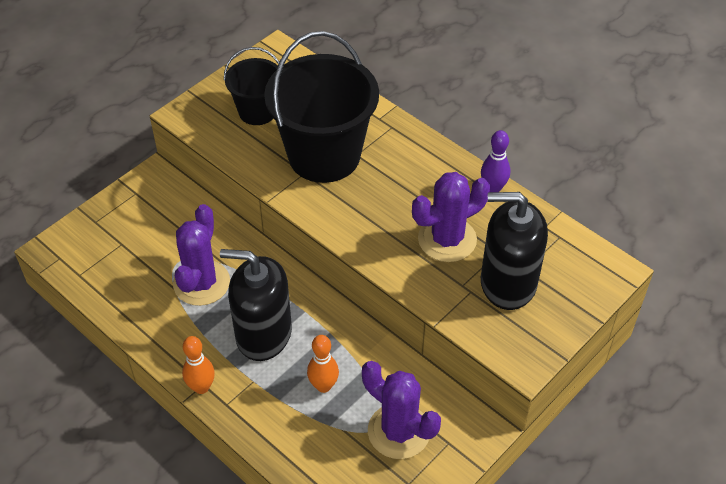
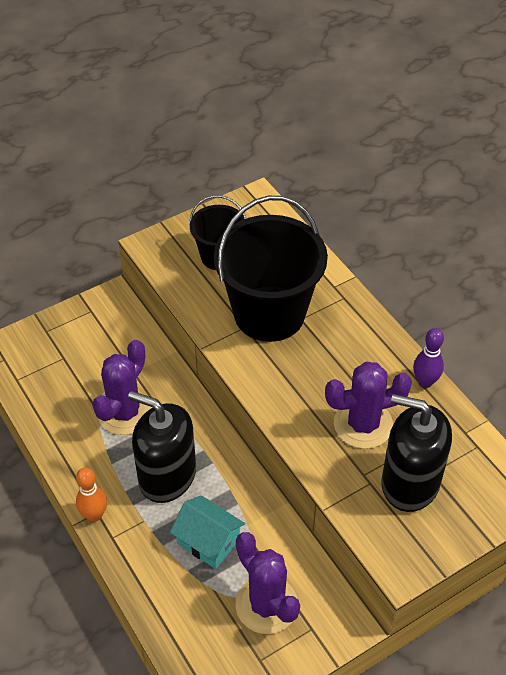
camera: 15 degrees right, 0 degrees up
(323, 386) = (208, 541): orange bowling pin -> turquoise house

